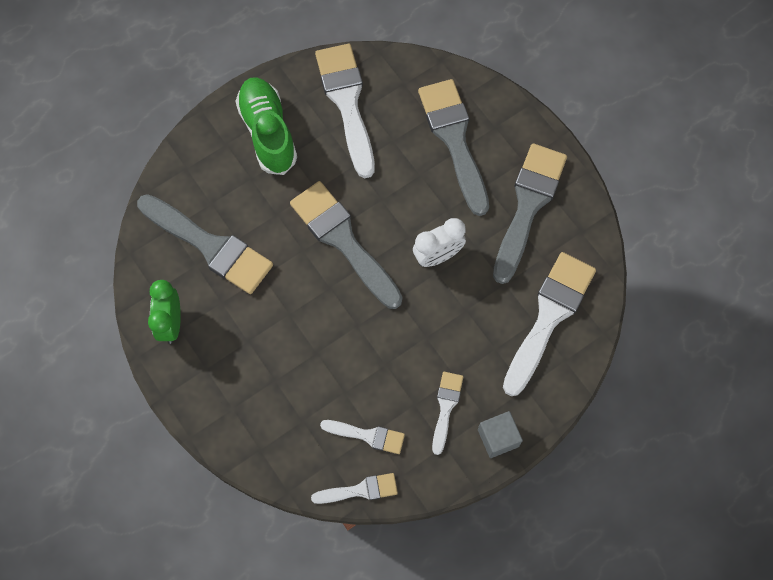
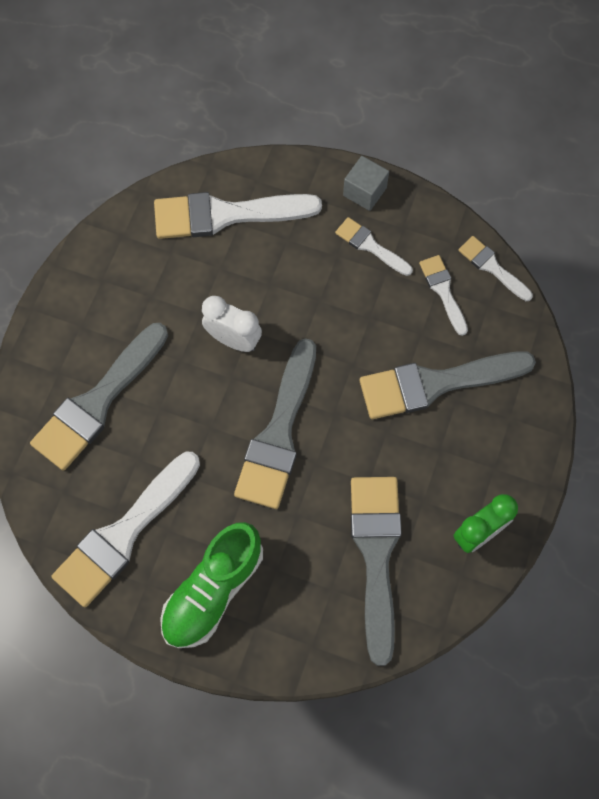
camera: 125 degrees left, 0 degrees up
(446, 407) = (370, 246): white brush -> white brush turned 60 degrees clockwise
(528, 206) = (126, 294): grey brush -> grey brush (436, 383)

